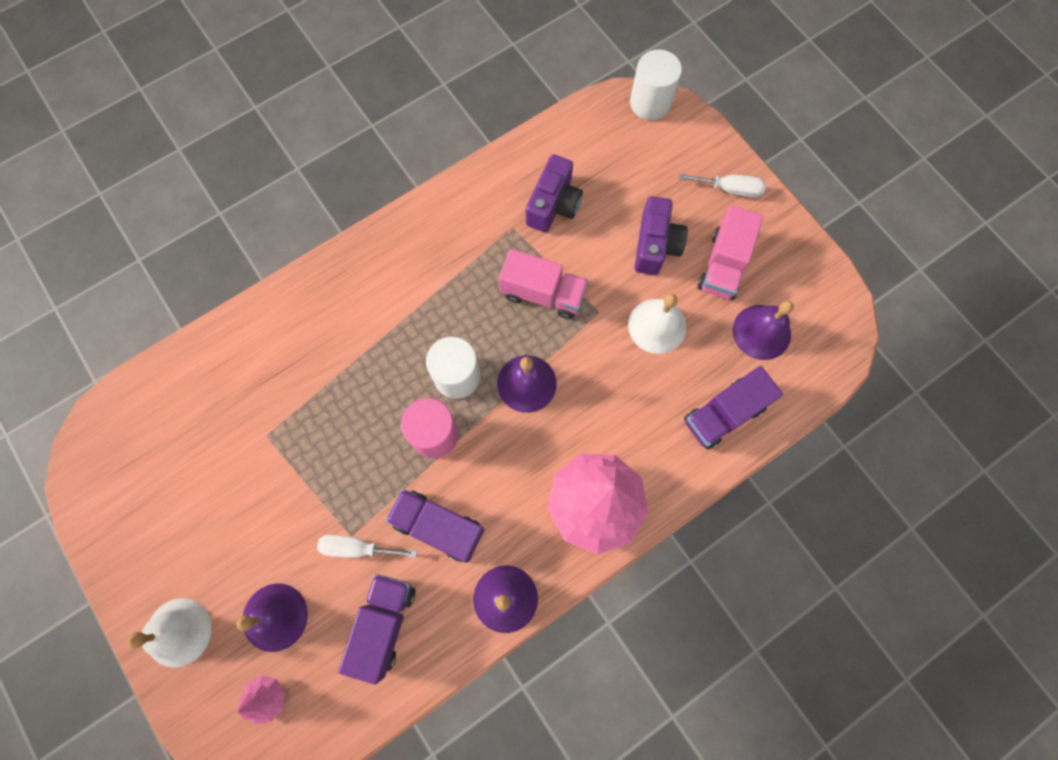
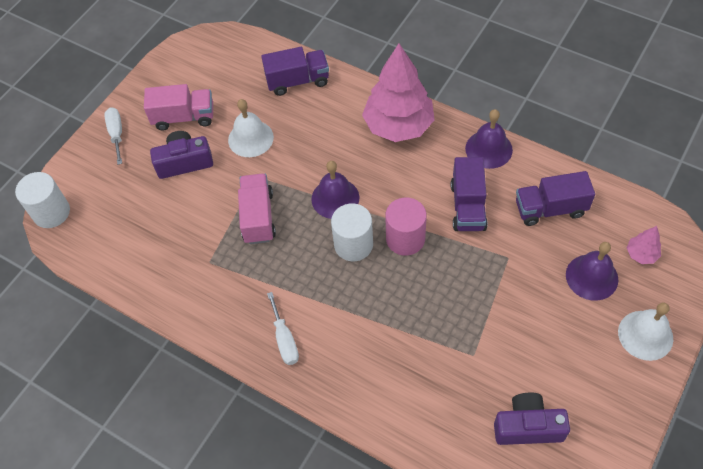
camera: 110 degrees left, 15 degrees down
(357, 548) = (513, 249): white screwdriver -> white screwdriver (285, 339)
(553, 205) = (176, 242): purple camera -> purple camera (527, 427)
(723, 414) = (298, 81): purple truck -> purple truck turned 45 degrees counterclockwise
(761, 332) = (227, 80): purple bell -> none

